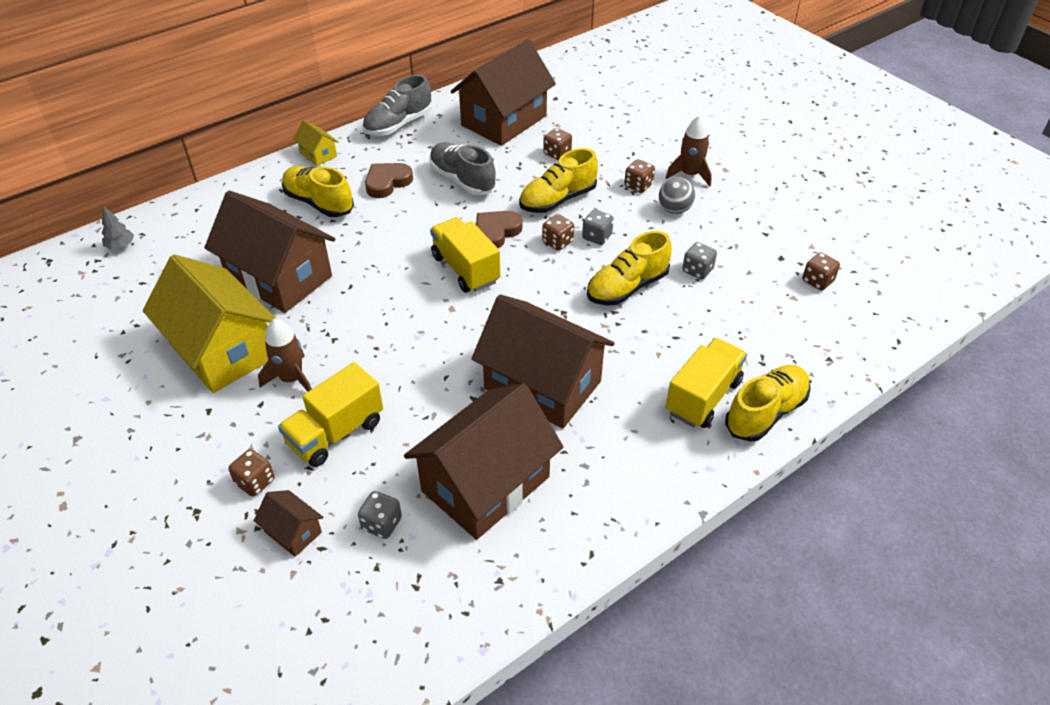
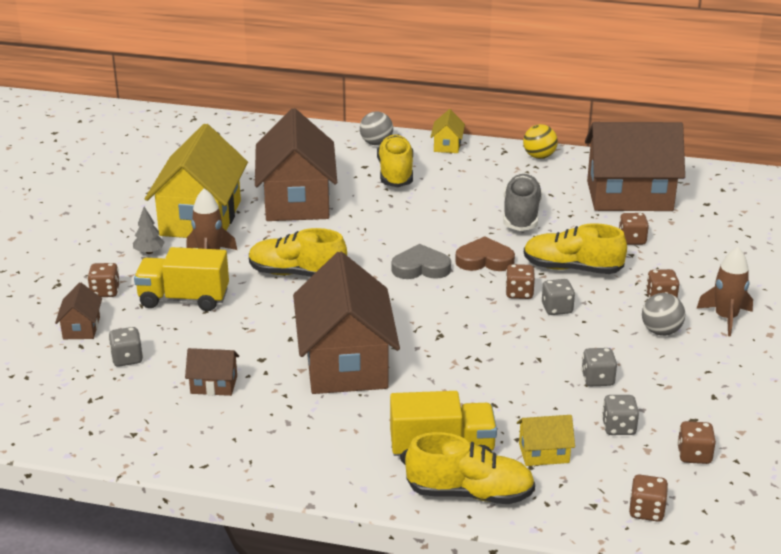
camera: 50 degrees right, 15 degrees down
(120, 246) = (241, 132): grey tree -> grey tree (149, 252)
(259, 185) = (376, 143): none -> grey ball
(387, 182) = (463, 187): brown heart -> none
(398, 124) = (539, 156): grey shoe -> yellow ball
(465, 269) = (421, 268): yellow truck -> grey heart
(485, 484) = (214, 385): brown house -> brown house, size x0.43
(627, 287) = (517, 352): yellow shoe -> yellow shoe (297, 274)
(754, 347) = (544, 453): none -> yellow house
(758, 295) = (618, 427): none -> grey dice
(855, 339) = (646, 511): none -> brown dice

